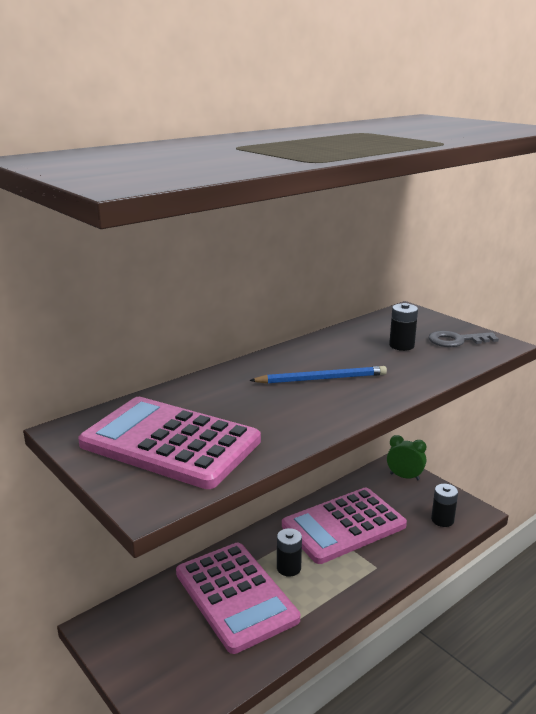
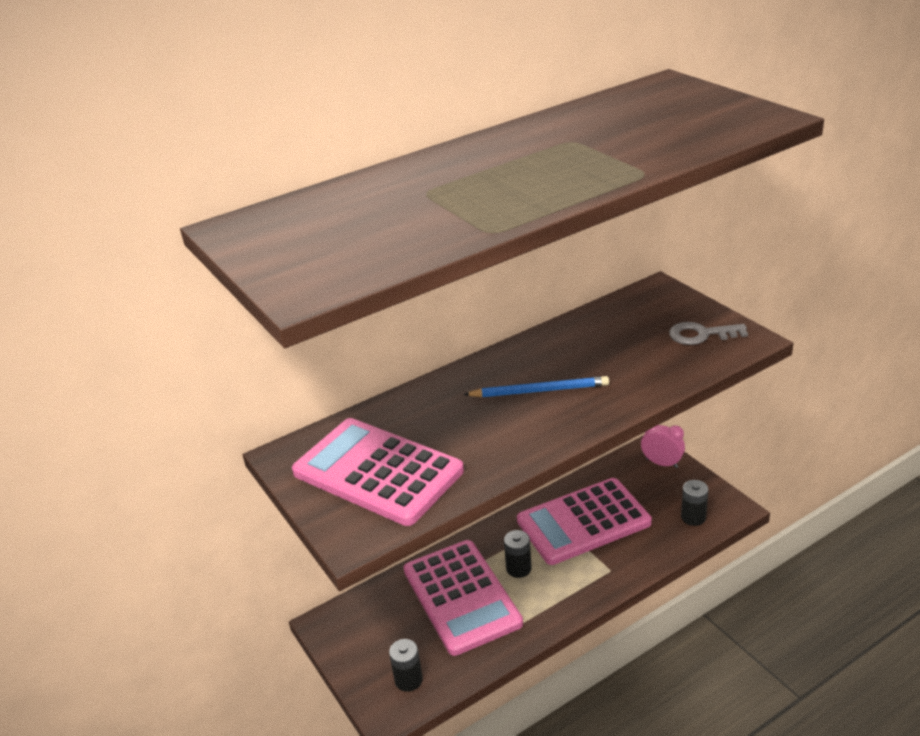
camera: 10 degrees right, 10 degrees up
(401, 345) = (637, 343): black battery -> black battery (408, 680)
(404, 477) = (661, 463): green clock -> pink clock

